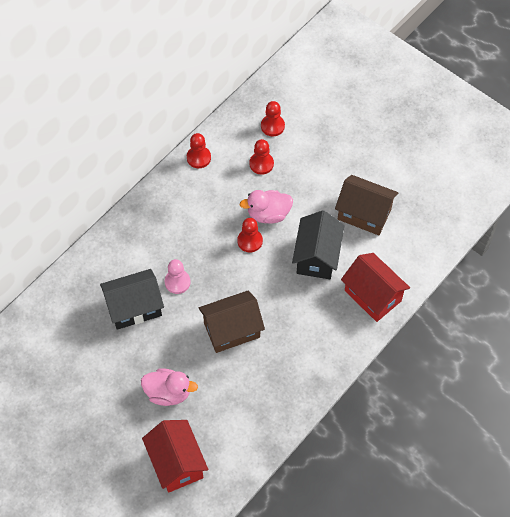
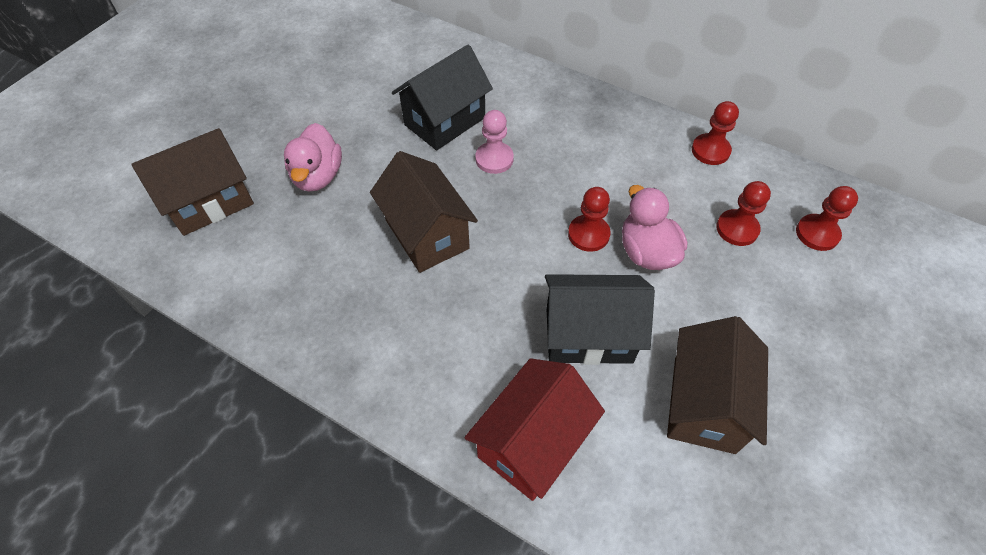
camera: 80 degrees right, 5 degrees down
(134, 308) = (444, 121): black house -> black house turned 75 degrees clockwise
(176, 463) = (210, 202): red house -> brown house

